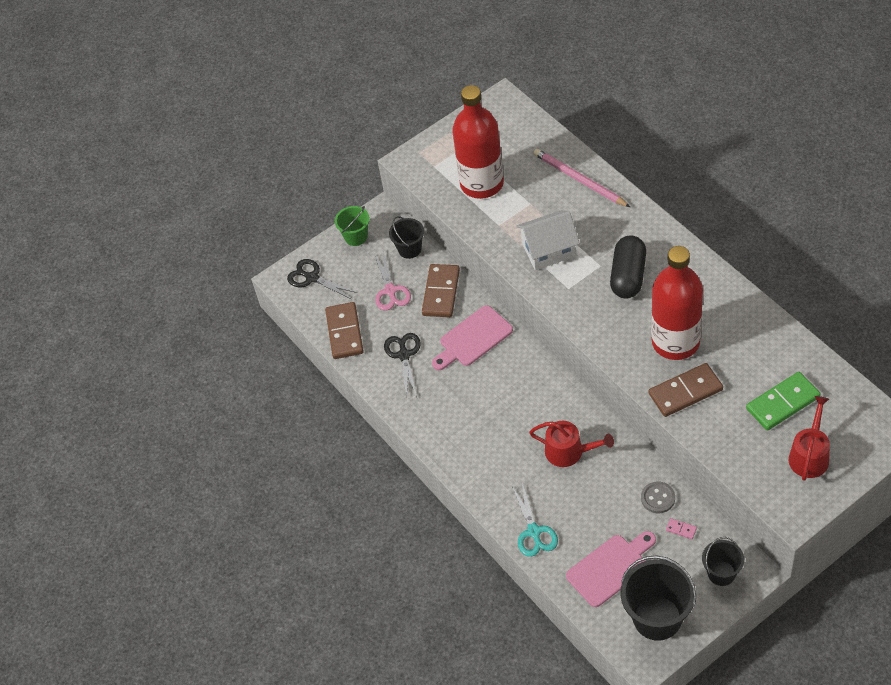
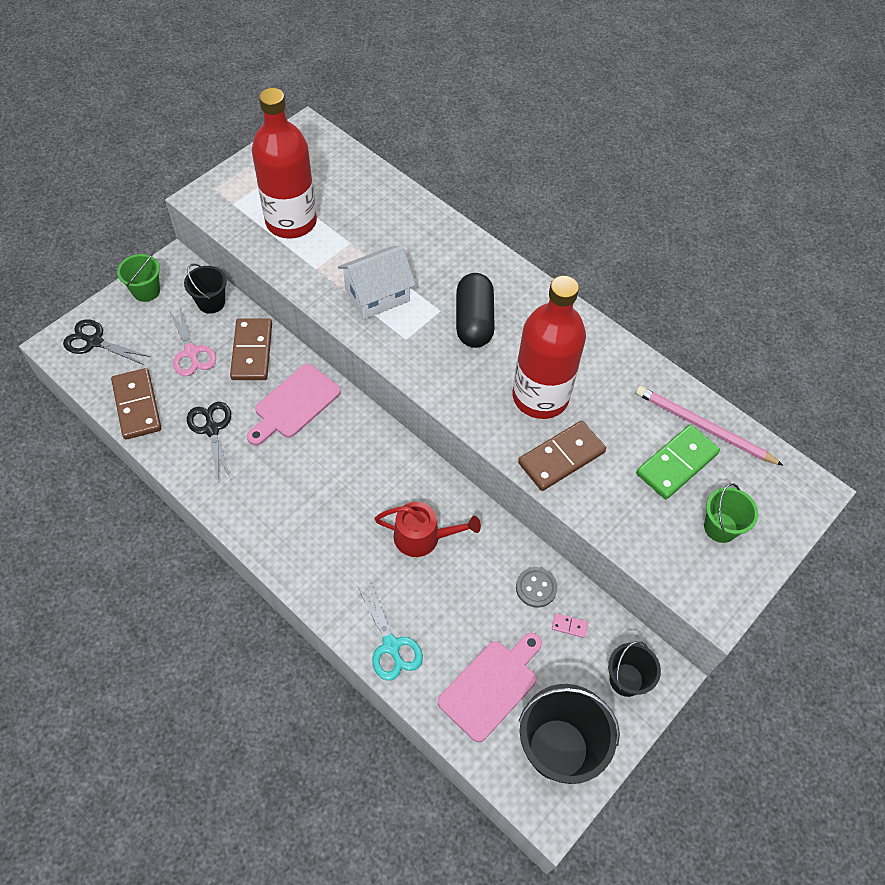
camera: 20 degrees left, 5 degrees up
(579, 180) = (404, 214): pink pencil -> pink pencil (703, 427)
(809, 455) = (720, 527): red watering can -> green bucket

